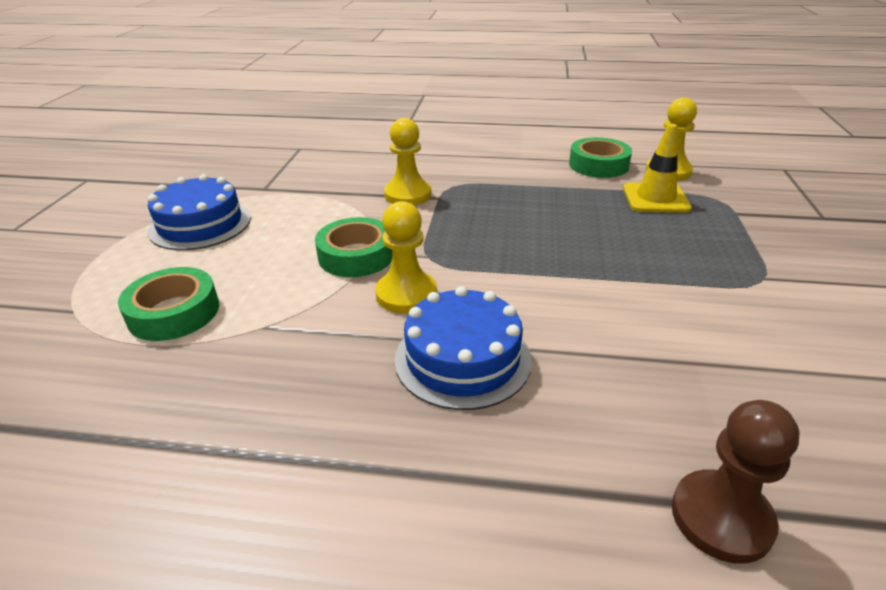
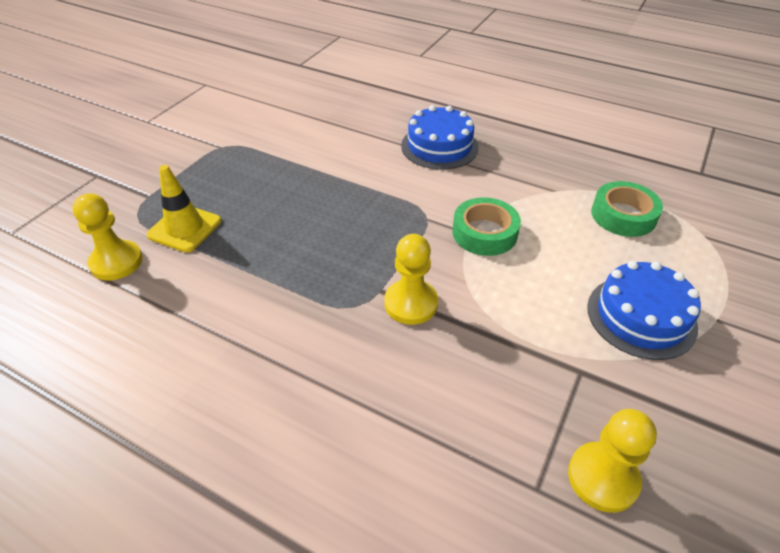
camera: 160 degrees left, 10 degrees up
(406, 294) = (456, 190): yellow pawn -> yellow pawn (602, 478)
(598, 165) = (167, 295): green tape -> none
(721, 518) = (377, 82): brown pawn -> none

